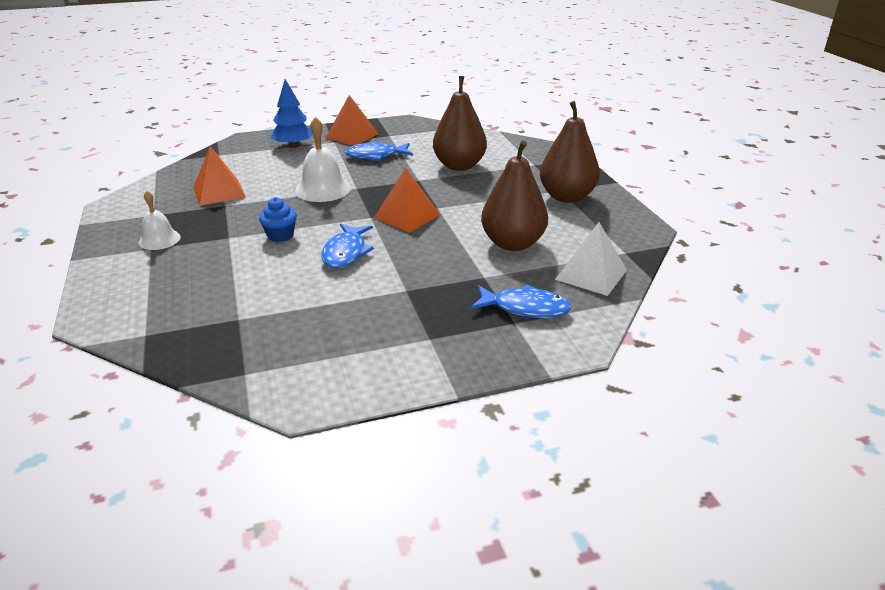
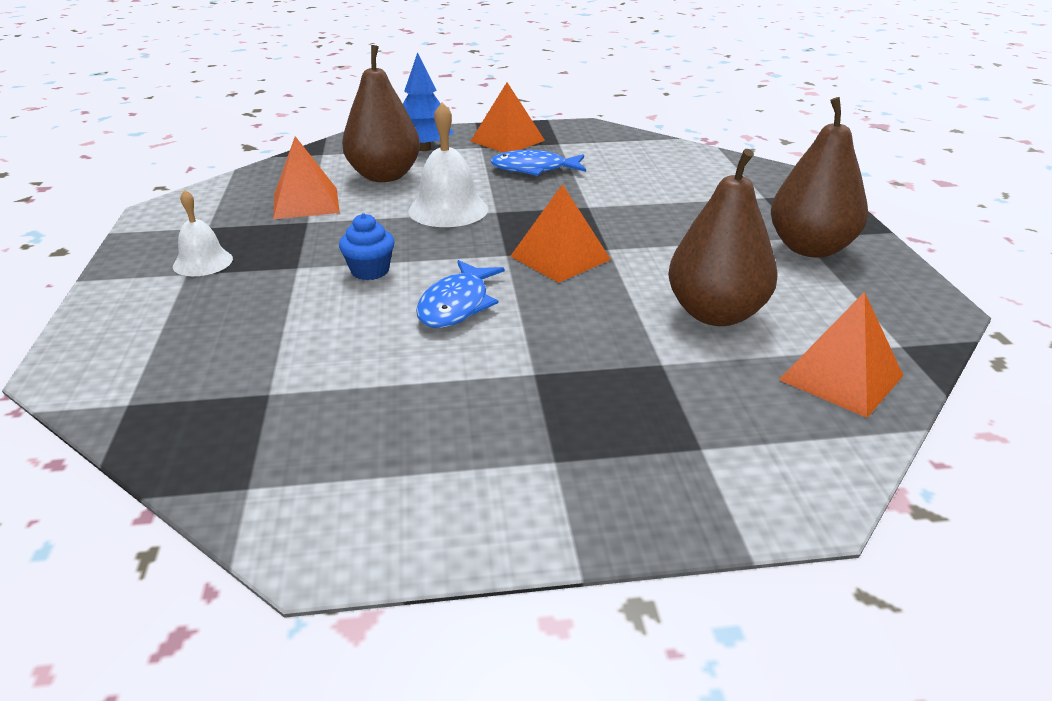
camera: 10 degrees right, 0 degrees up
(459, 166) = (651, 191): brown pear -> brown pear (384, 176)
(525, 308) = (723, 425): blue fish -> none
(591, 274) = (841, 377): white pyramid -> orange pyramid

